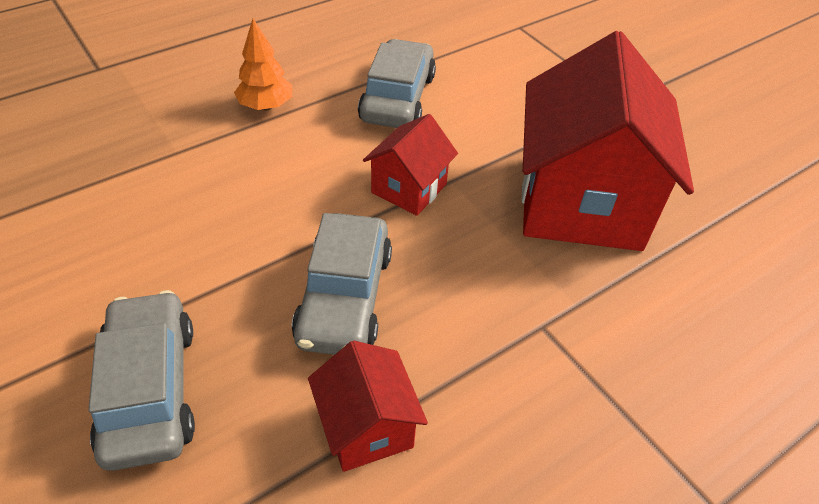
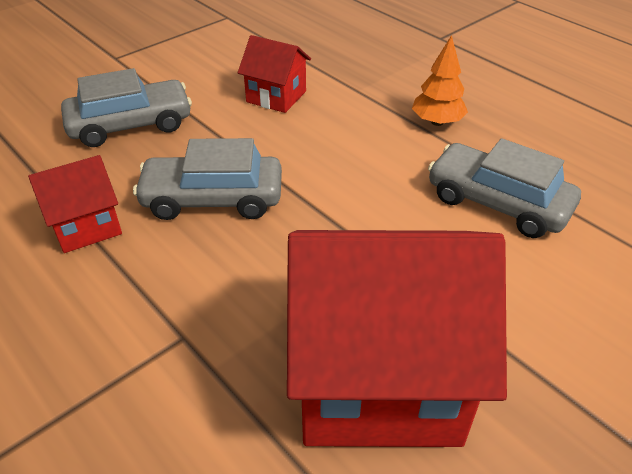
camera: 85 degrees right, 5 degrees down
(398, 98) = (497, 202): grey car -> grey car turned 150 degrees counterclockwise
(409, 188) = (355, 224): red house -> red house (276, 96)

